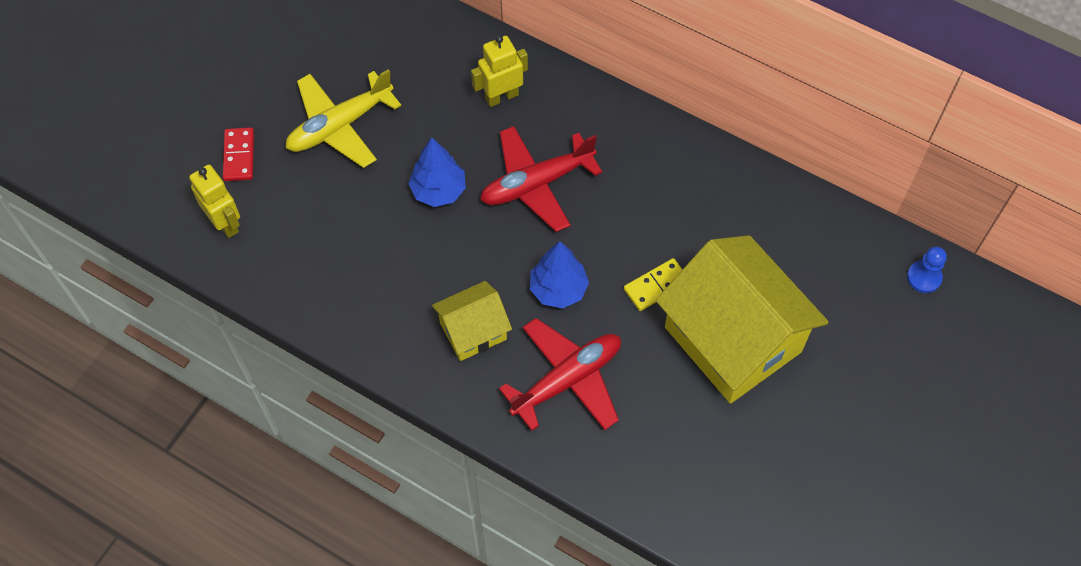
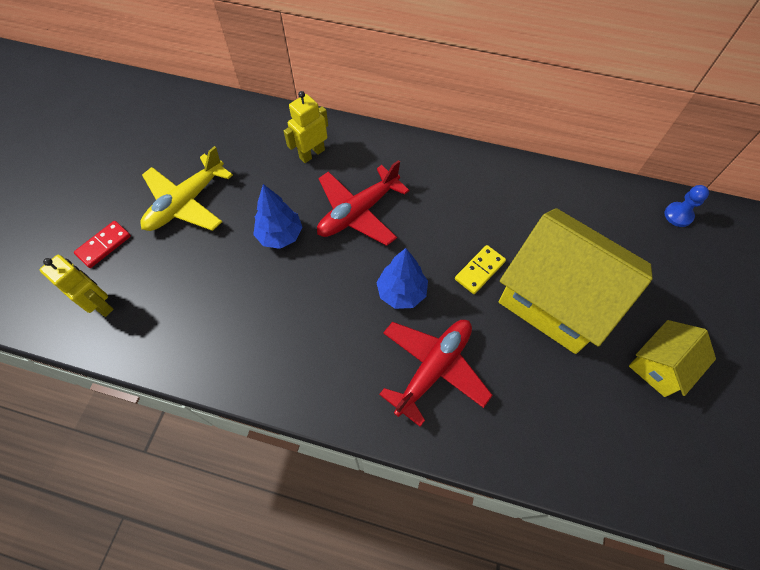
camera: 15 degrees left, 0 degrees up
(239, 156) = (104, 245): red domino -> red domino turned 60 degrees clockwise
(473, 331) = (340, 346): yellow house -> yellow house (659, 366)

